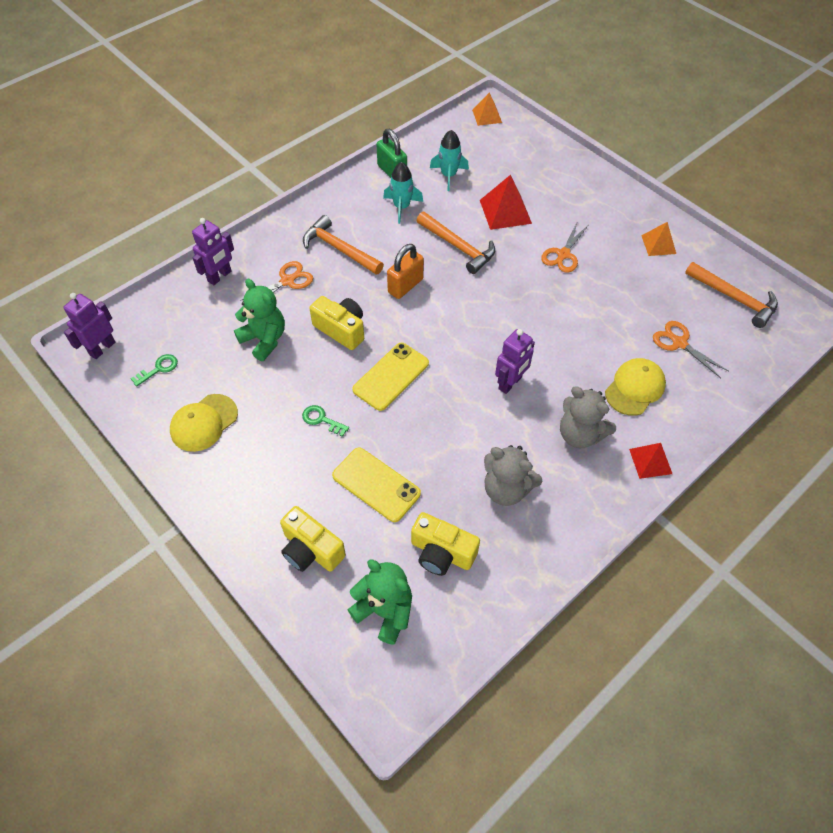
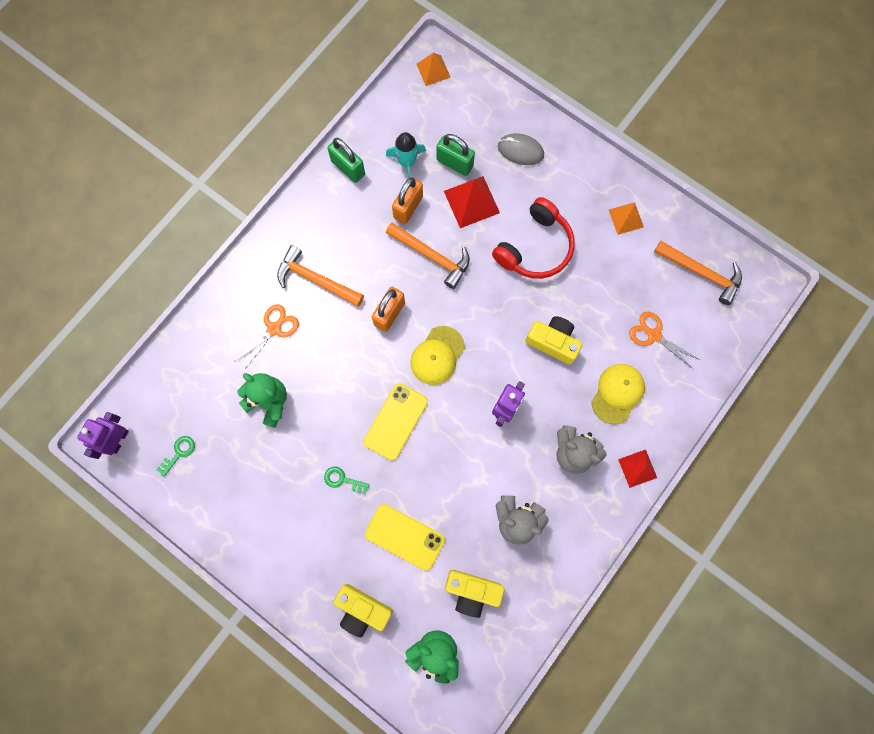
camera: 10 degrees left, 20 degrees up
(204, 423) = (237, 503): yellow cap -> yellow cap (437, 355)
(220, 276) = (207, 335): purple robot -> none
(341, 329) = (339, 377): yellow camera -> yellow camera (553, 342)
(401, 207) = (367, 214): turquoise rocket -> none
(442, 207) = (408, 207): none -> orange padlock
(494, 181) = (454, 163): none -> green padlock
(559, 181) = (520, 150): none -> grey mouse
(563, 255) = (535, 248): orange scissors -> red headphones

